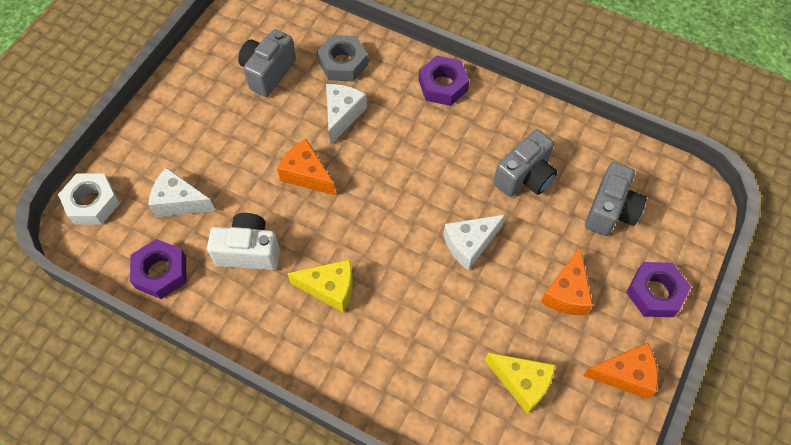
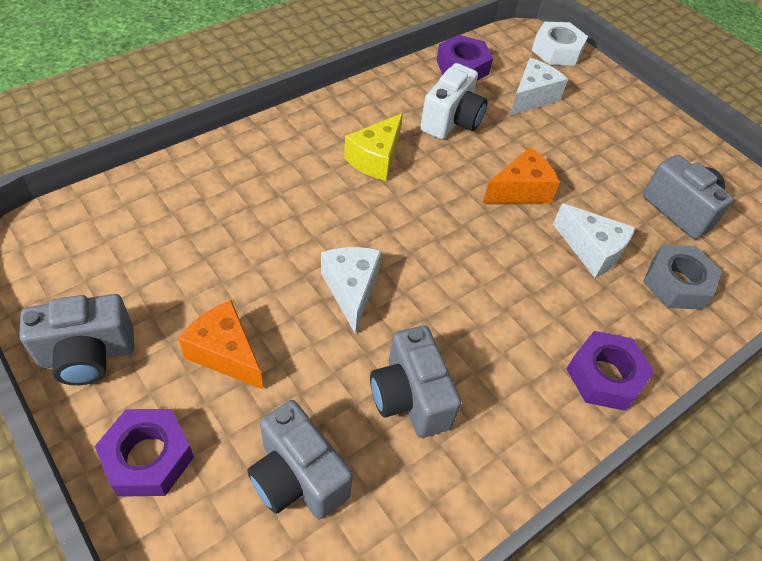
camera: 110 degrees right, 10 degrees down
(522, 383) = (164, 256): yellow cheese -> none
(625, 375) = (88, 355): orange cheese -> grey camera

